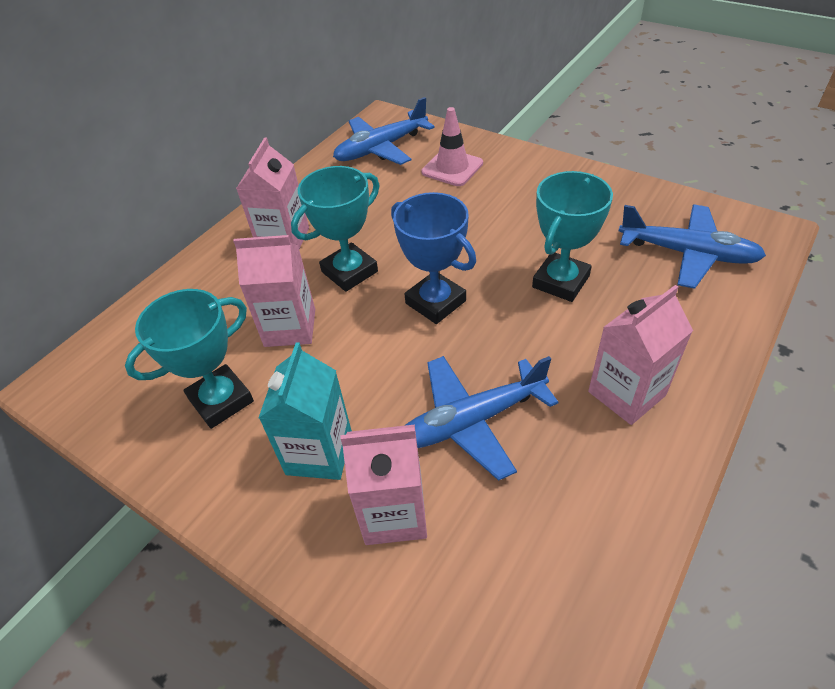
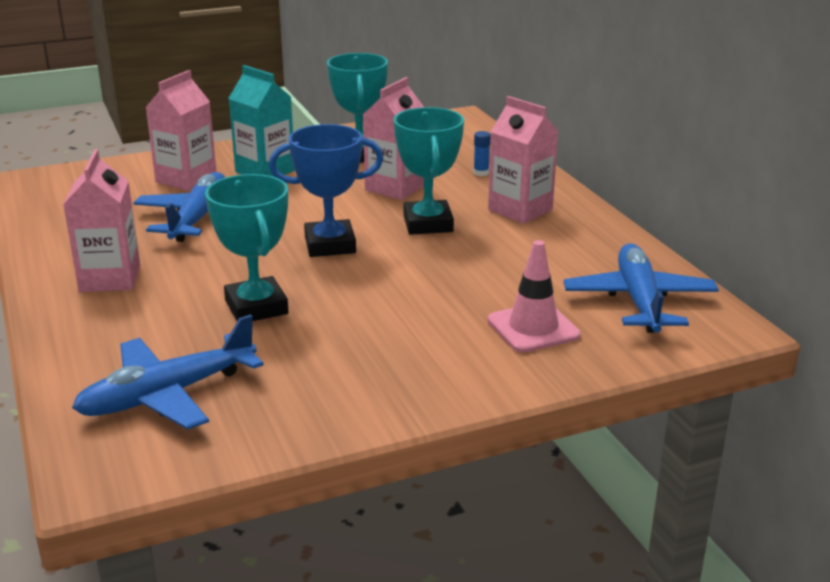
camera: 120 degrees right, 20 degrees down
(217, 293) = (481, 173): none -> blue glue stick

